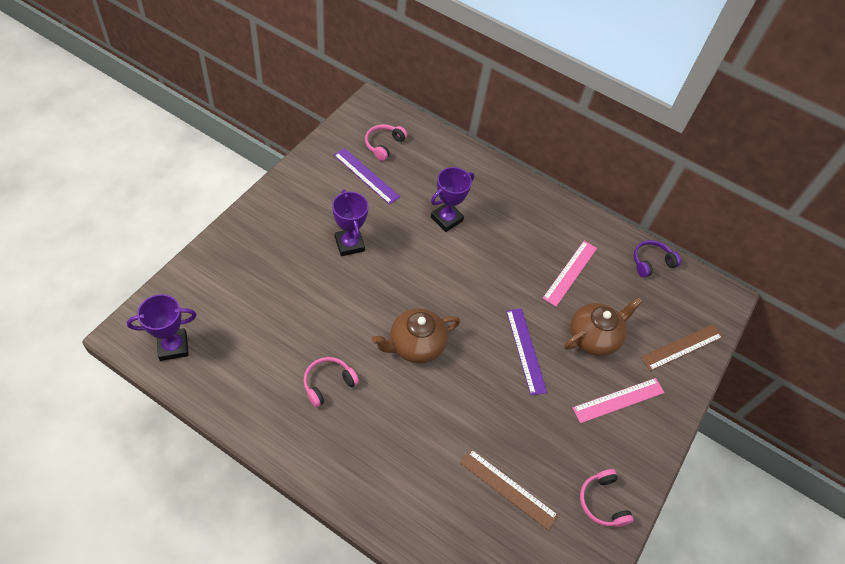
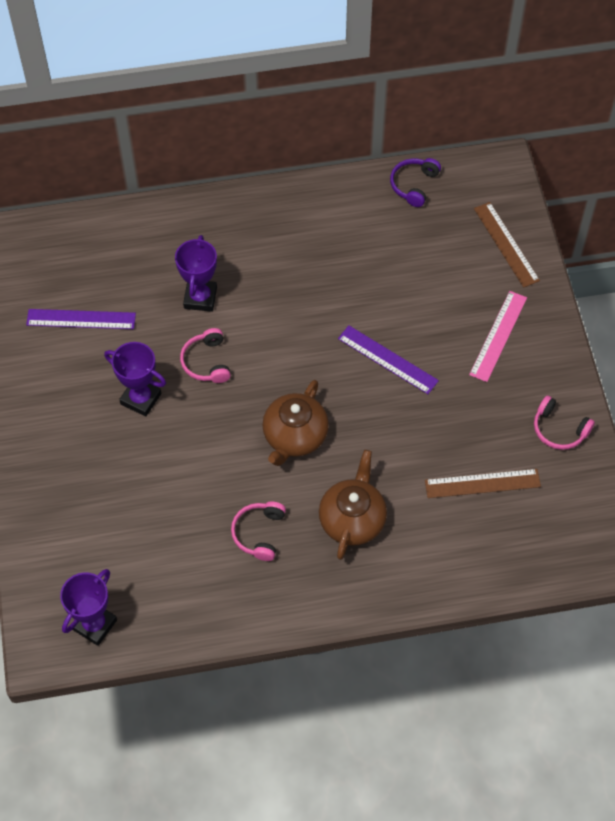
camera: 35 degrees left, 5 degrees up
(383, 145) = (62, 273): pink headphones -> pink headphones (206, 362)
(570, 272) = (356, 255): pink ruler -> none
(594, 337) = (430, 298): brown teapot -> brown teapot (352, 519)
(682, 347) = (506, 244): brown ruler -> brown ruler turned 45 degrees counterclockwise

